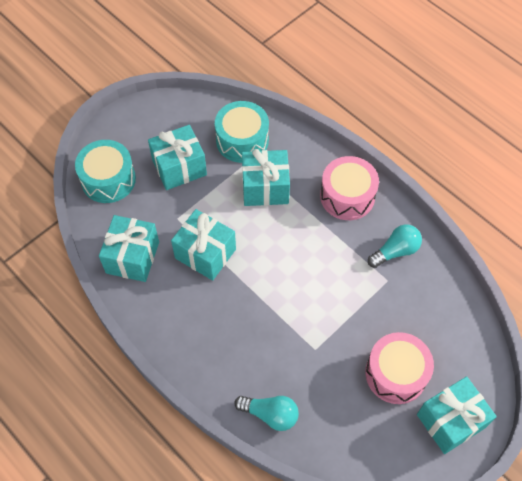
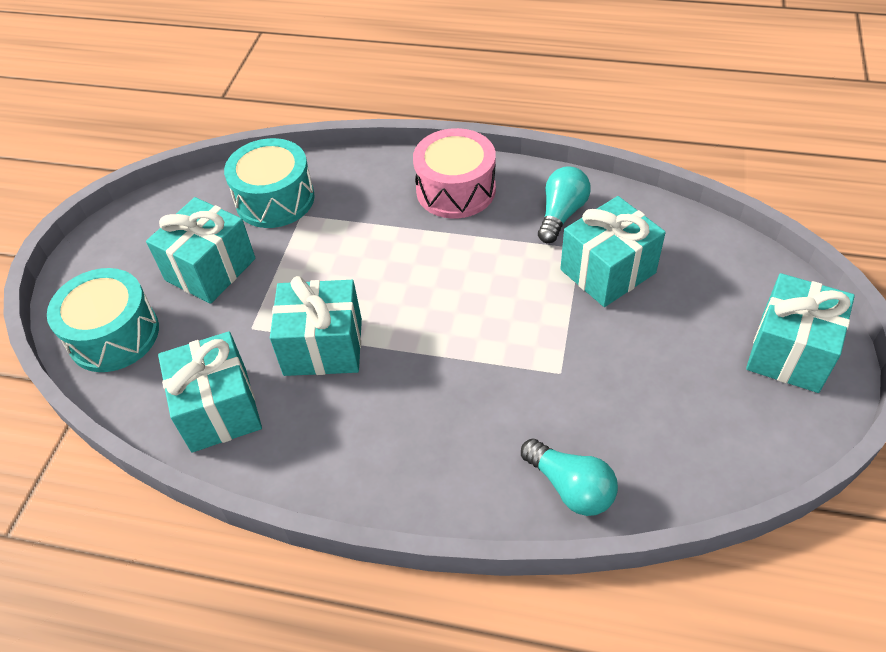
camera: 30 degrees left, 10 degrees down
(265, 188) = (346, 233): turquoise gift -> turquoise gift (607, 271)
(270, 414) = (570, 487): turquoise light bulb -> turquoise light bulb turned 60 degrees clockwise
(396, 374) = (680, 340): pink drum -> none

